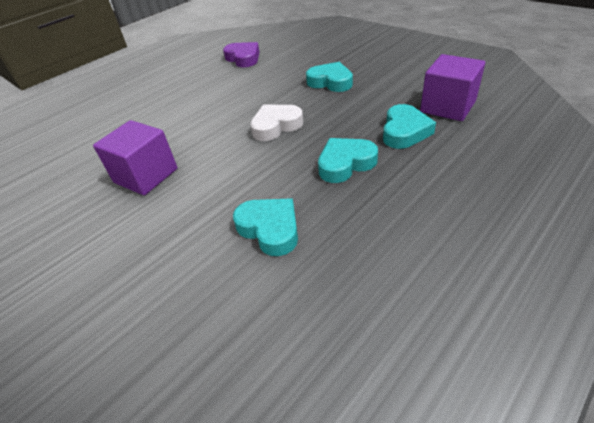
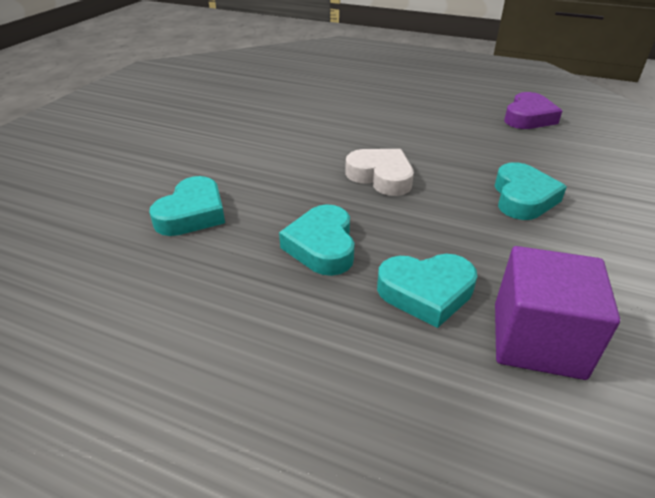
camera: 65 degrees right, 5 degrees down
(146, 176) = (261, 125): purple cube -> none
(345, 164) = (322, 246): turquoise heart -> turquoise heart turned 135 degrees counterclockwise

